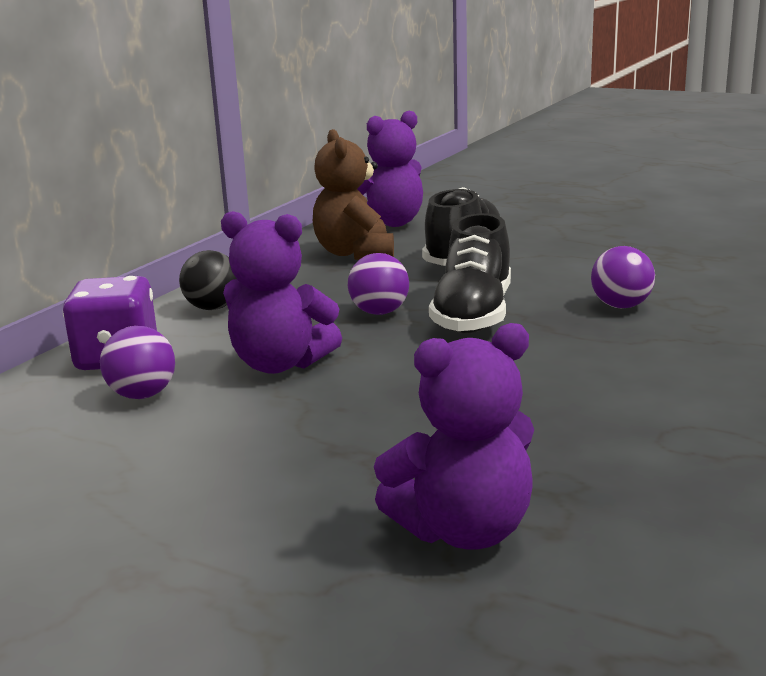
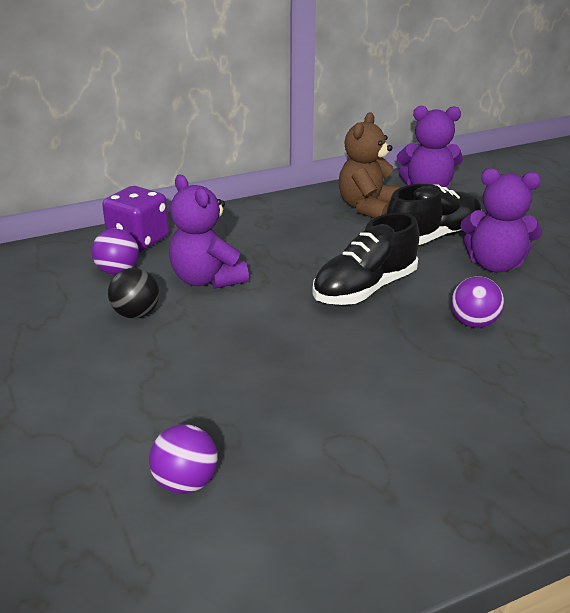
camera: 35 degrees right, 10 degrees up
(213, 308) = (229, 222): black ball -> black ball (136, 314)
(379, 312) = (313, 263): purple ball -> purple ball (185, 483)
(463, 530) = (136, 438): purple teddy bear -> purple teddy bear (495, 264)

